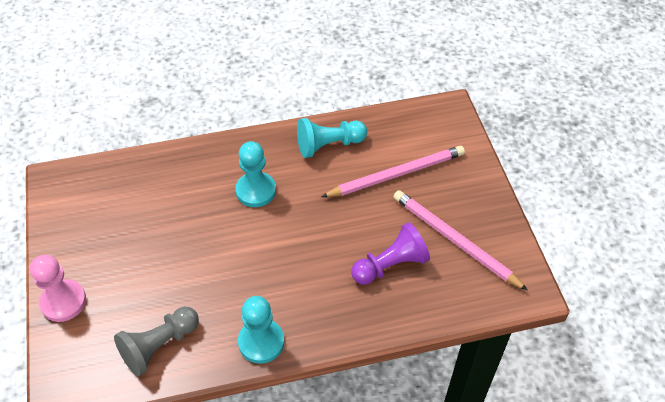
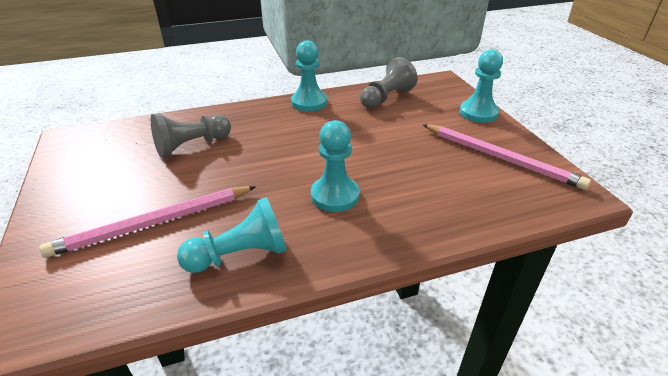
camera: 175 degrees right, 15 degrees down
(63, 302) = (478, 113): pink pawn -> turquoise pawn
(390, 265) = (192, 146): purple pawn -> grey pawn
(454, 240) = (116, 166): pink pencil -> pink pencil (500, 158)

